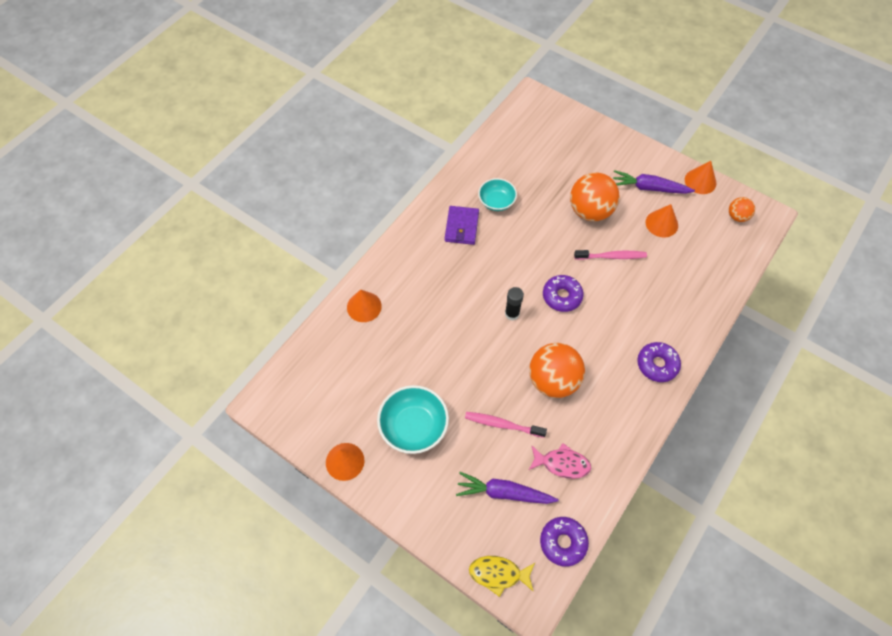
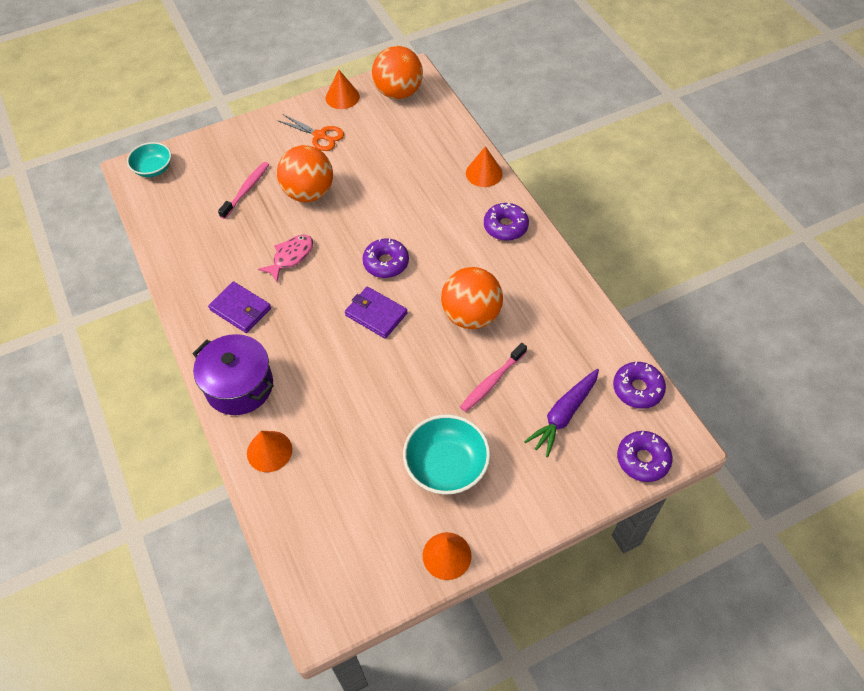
camera: 60 degrees left, 5 degrees down
(402, 261) = (239, 386): none -> purple pot
(496, 202) = (235, 263): turquoise bowl -> turquoise bowl (153, 169)
(498, 574) = (643, 460): yellow fish -> purple donut
(512, 314) = (376, 314): black glue stick -> purple wallet
(562, 464) = (560, 351): pink fish -> pink fish (291, 257)
(611, 256) = (371, 202): pink toothbrush -> pink toothbrush (246, 190)
(649, 188) = (320, 136): purple carrot -> orange scissors
(661, 223) = (365, 147): orange cone -> orange cone (484, 173)
(737, 216) = (398, 92): orange ball -> orange ball, size x1.94

